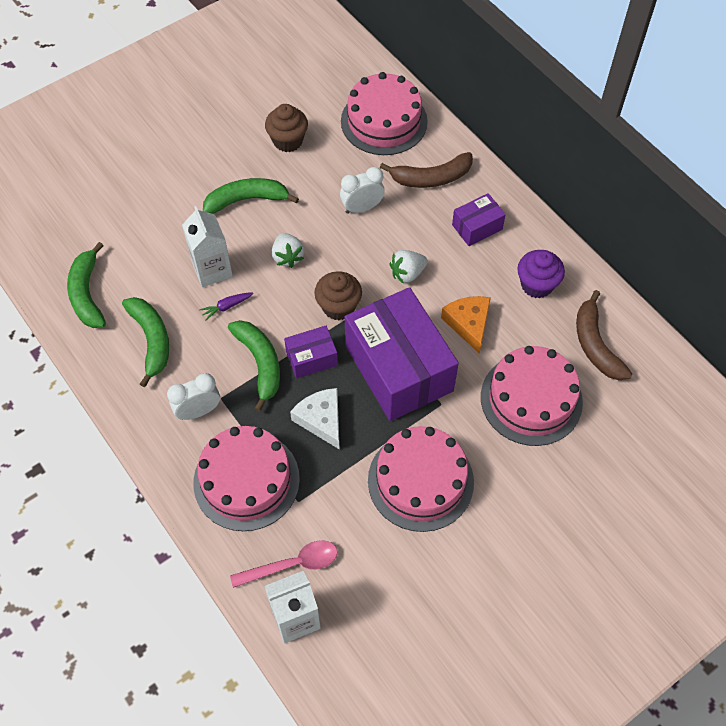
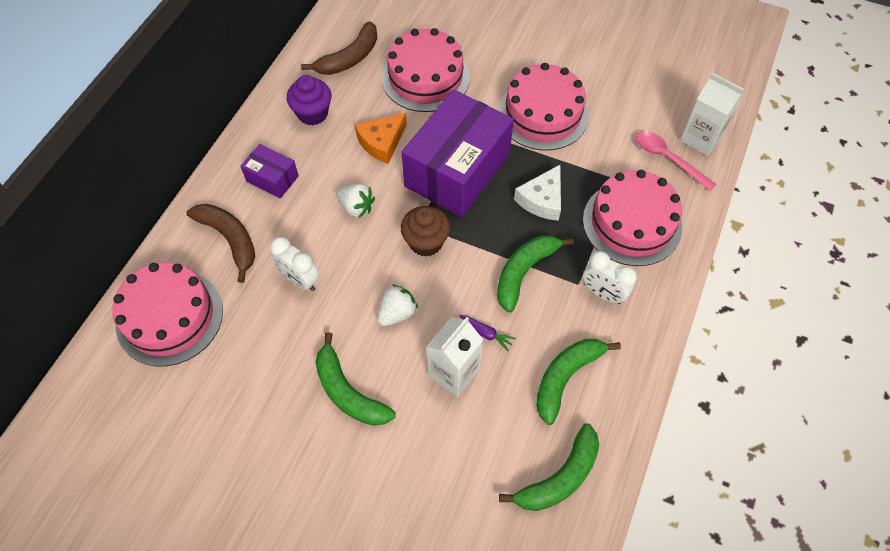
camera: 120 degrees left, 0 degrees up
(288, 141) = (243, 398): brown cupcake -> none
(311, 358) = (491, 236): purple box -> none

